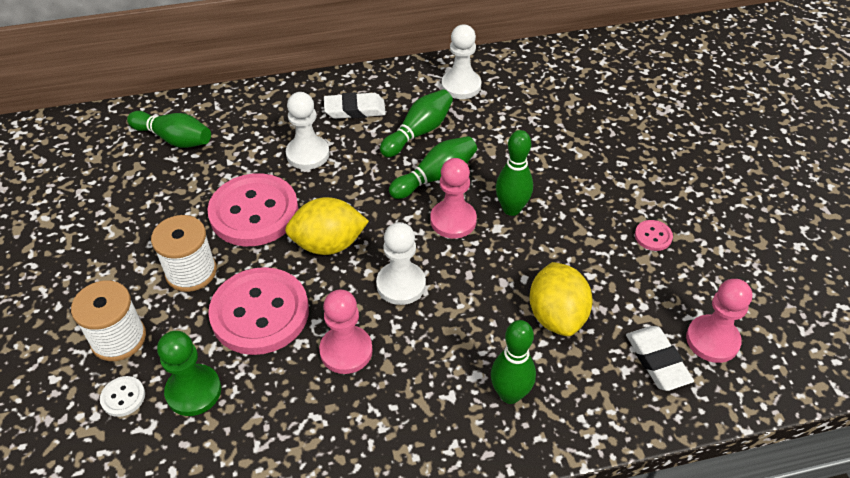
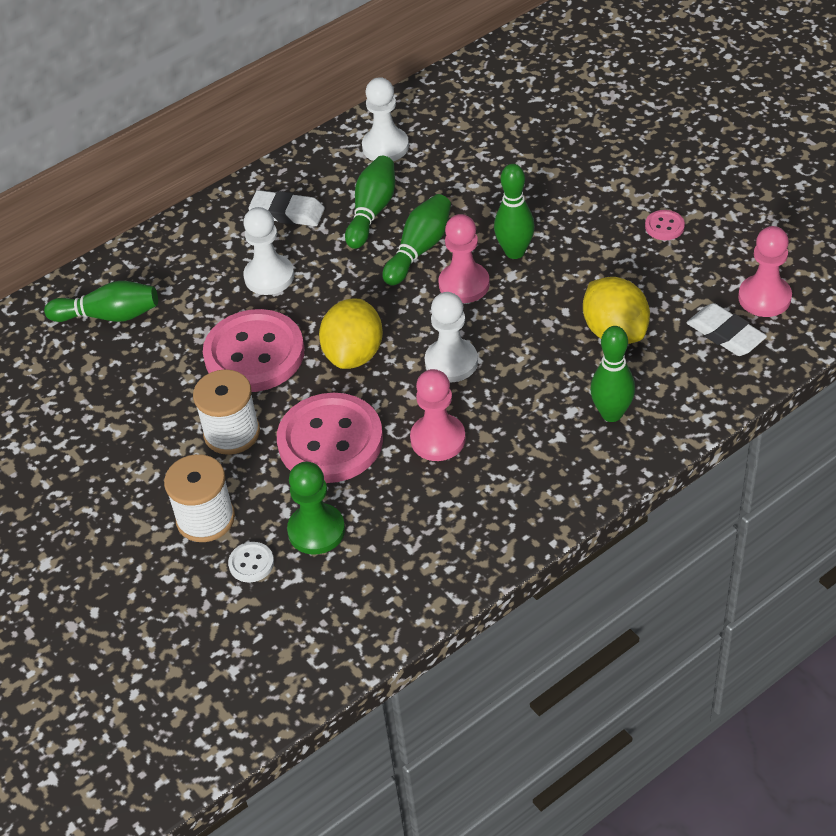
camera: 20 degrees left, 0 degrees up
(328, 244) = (354, 354): yellow lemon -> yellow lemon turned 45 degrees counterclockwise
(355, 109) = (287, 213): white eraser -> white eraser turned 45 degrees clockwise

